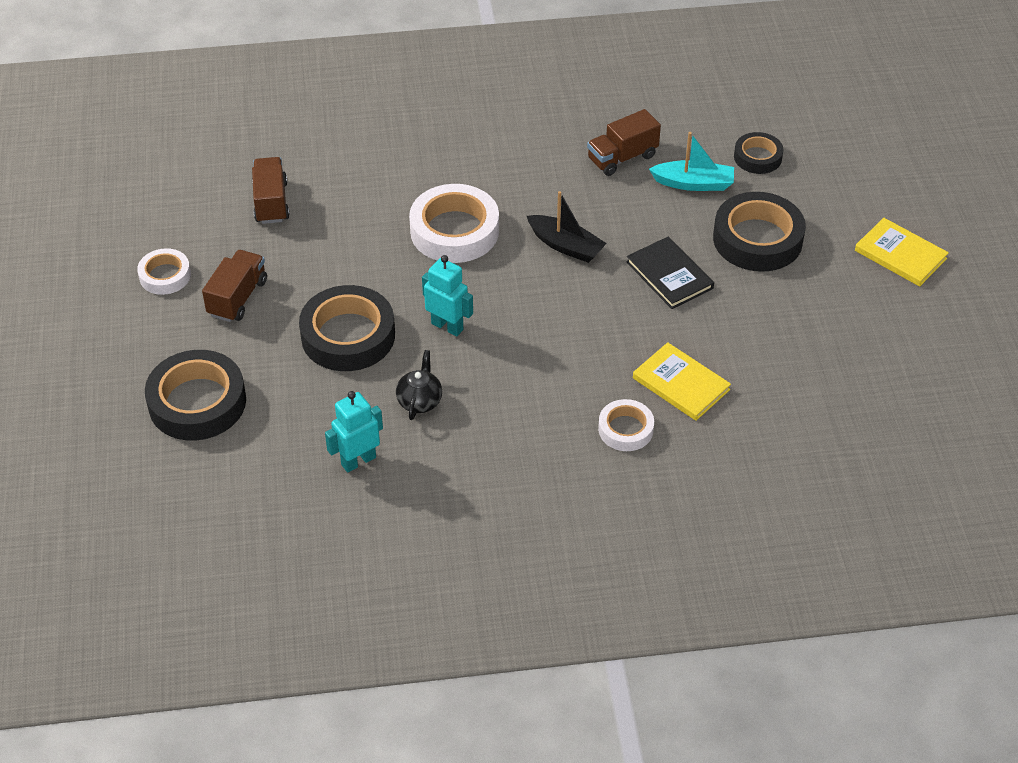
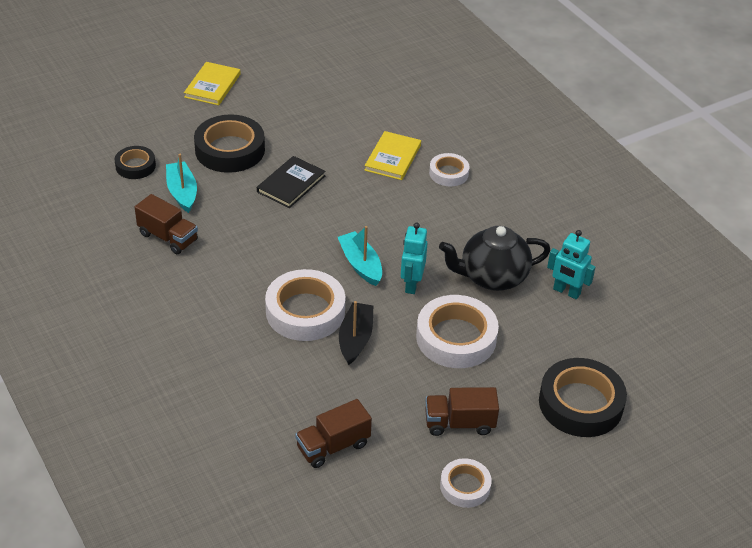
camera: 115 degrees left, 5 degrees down
(348, 335) = (456, 338): black tape -> white tape
(420, 401) = (492, 277): black teapot -> black teapot, size x1.89
(501, 294) = (360, 264): none -> turquoise boat
(566, 246) = (288, 243): black boat -> black boat (355, 339)

